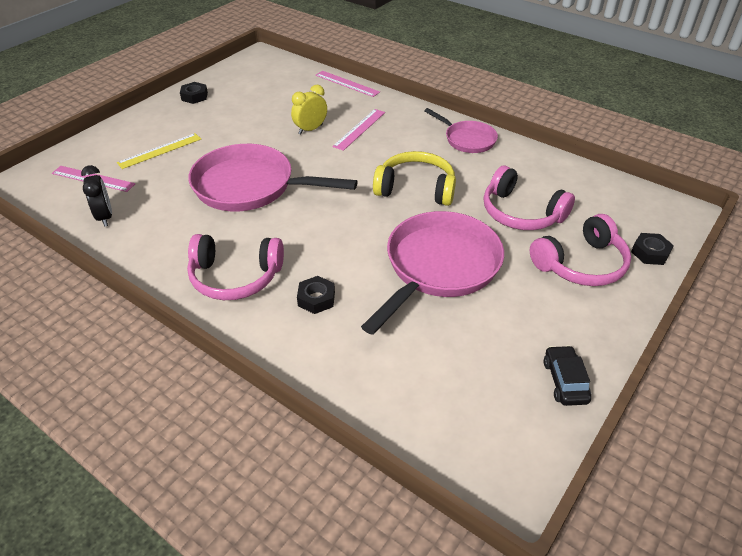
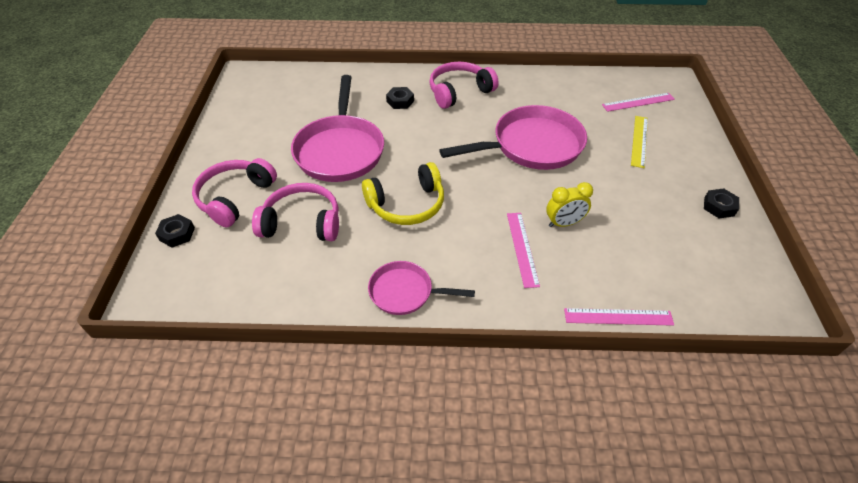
camera: 145 degrees right, 5 degrees up
(105, 217) = (584, 86): black clock -> none
(310, 129) = (564, 223): yellow clock -> yellow clock turned 60 degrees clockwise
(565, 381) = (227, 121): black car -> none

